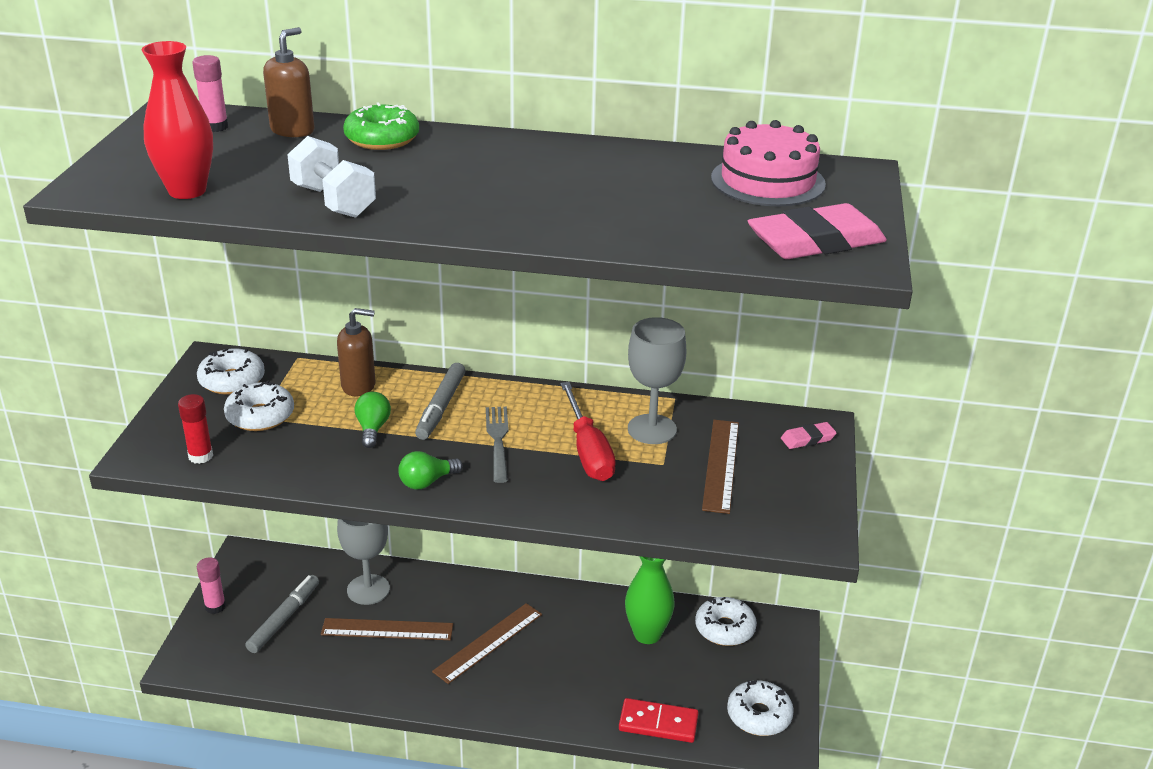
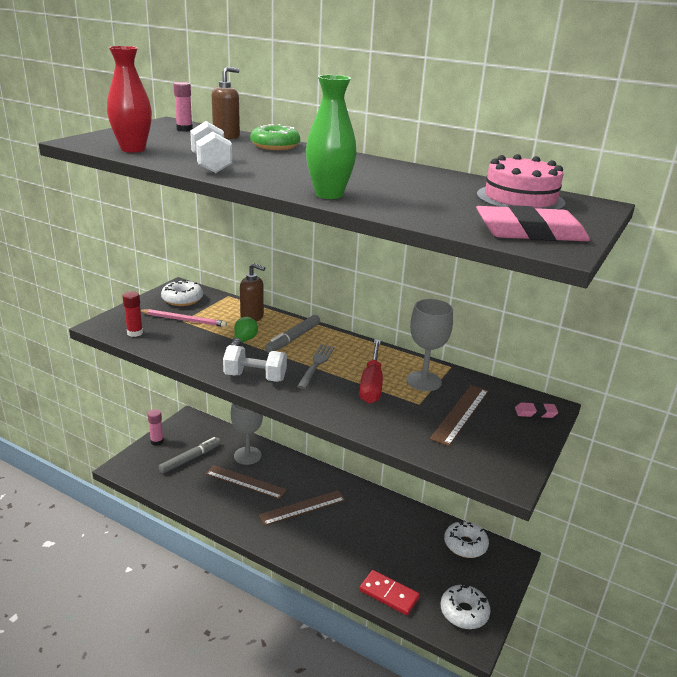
camera: 20 degrees right, 5 degrees down
(260, 416) = (184, 320): white donut -> pink pencil
(427, 482) = (255, 377): green light bulb -> white dumbbell
(647, 634) = (409, 532): green vase -> green vase (329, 194)

